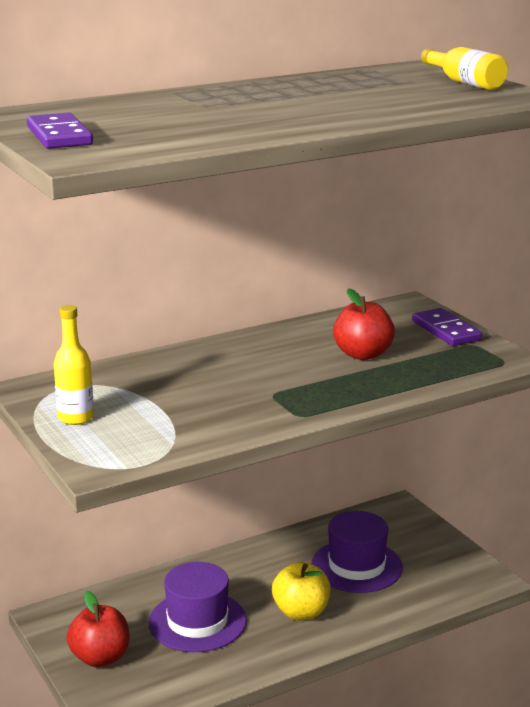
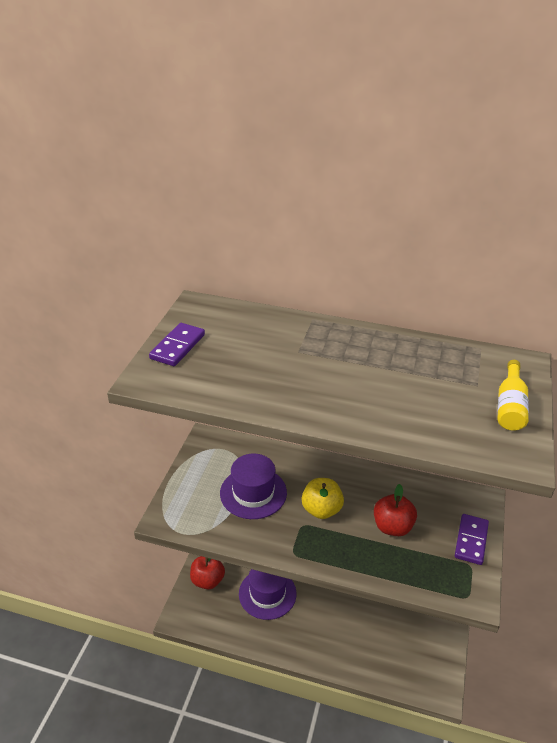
camera: 45 degrees right, 15 degrees up
(76, 418) = (198, 476): yellow bottle -> none
(301, 612) = (318, 628): yellow apple -> yellow apple (321, 510)
(356, 566) = (380, 621): purple hat -> purple hat (253, 493)

